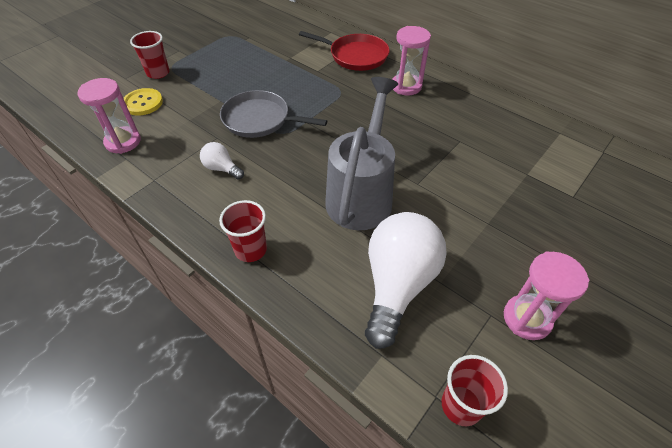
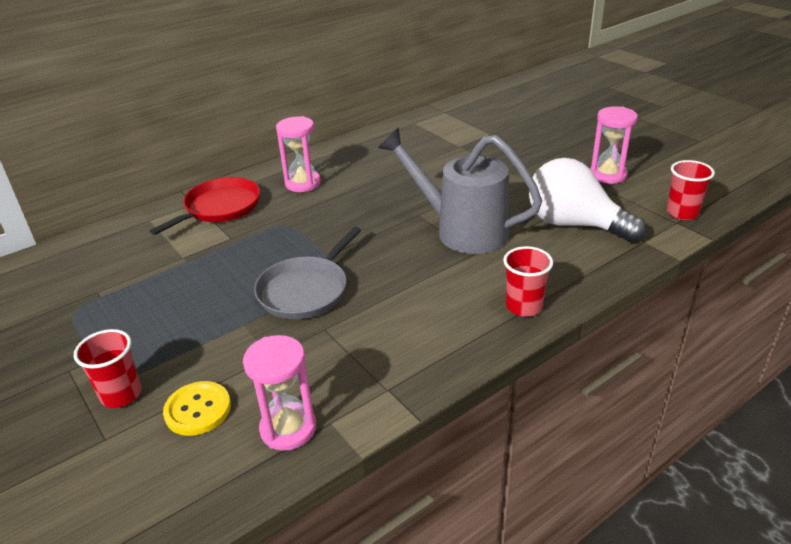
camera: 75 degrees left, 15 degrees down
(222, 168) = (388, 325): white light bulb -> none

